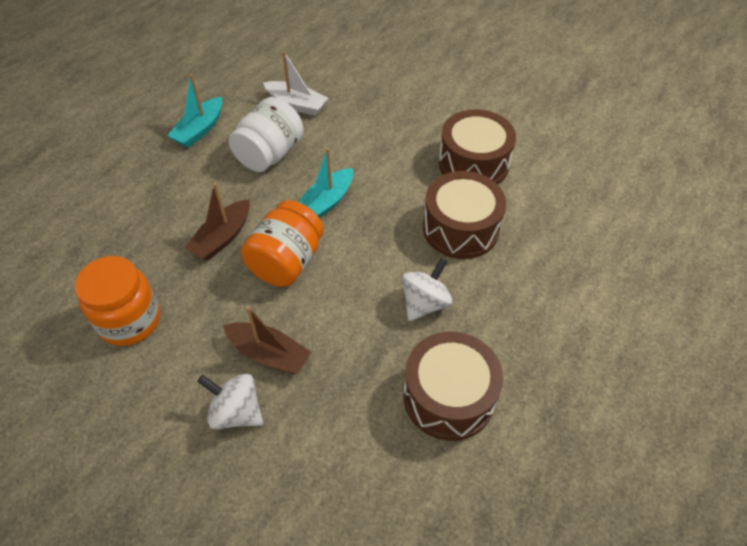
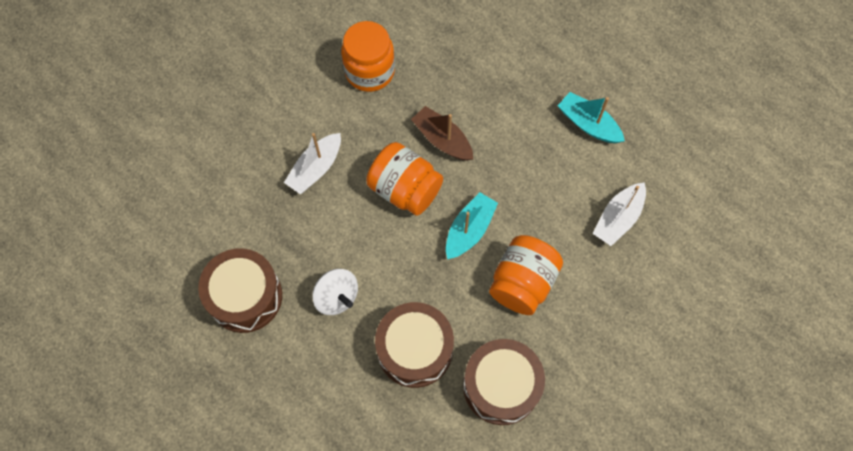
camera: 100 degrees right, 15 degrees up
(236, 412) = (272, 143): white spinning top -> none
(269, 354) = (316, 168): brown boat -> white boat
(270, 154) = (544, 186): white jar -> none
(325, 203) = (469, 230): turquoise boat -> turquoise boat turned 75 degrees clockwise
(372, 159) = (522, 283): none -> orange jar

